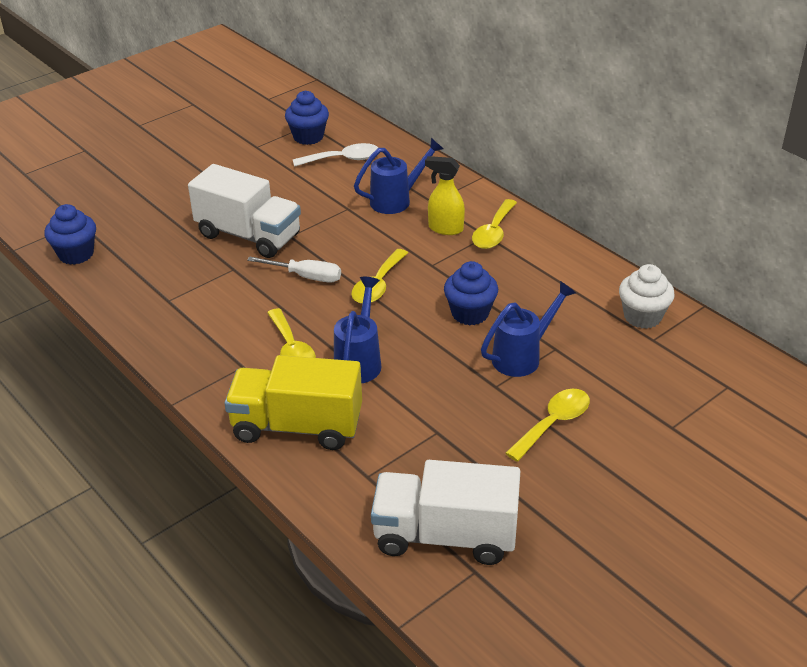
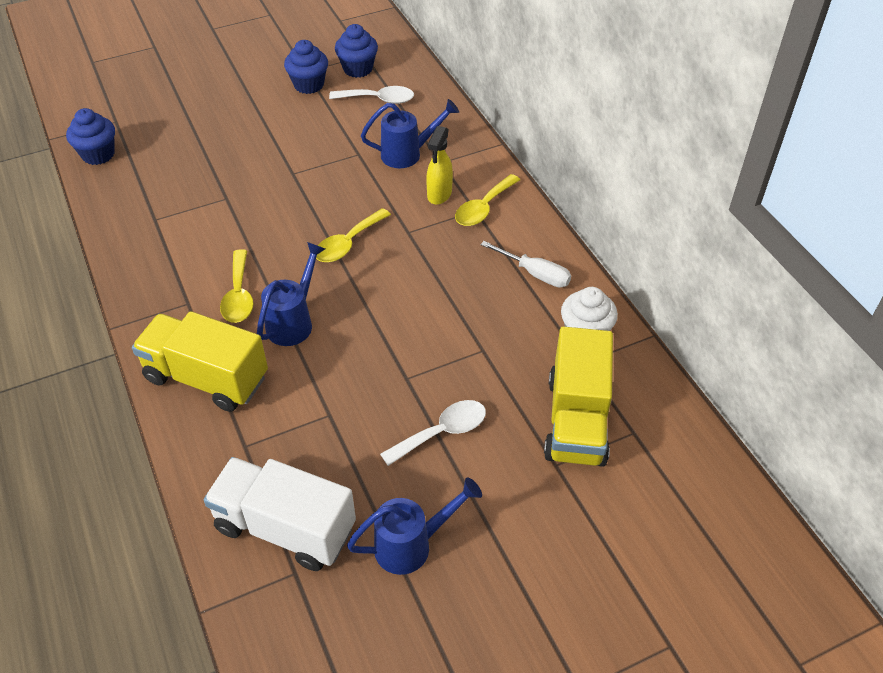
camera: 15 degrees right, 10 degrees up
(249, 235) = (255, 165): white truck -> none
(306, 276) = (287, 220): white screwdriver -> white screwdriver (535, 274)
(445, 228) = (439, 194): yellow spray bottle -> yellow spray bottle turned 105 degrees counterclockwise
(470, 313) = (419, 293): blue cupcake -> blue cupcake (309, 85)
(523, 356) = (447, 351): blue watering can -> blue watering can (412, 545)
(553, 423) = (442, 432): yellow spoon -> white spoon
(671, 387) = (576, 420): none -> yellow truck

